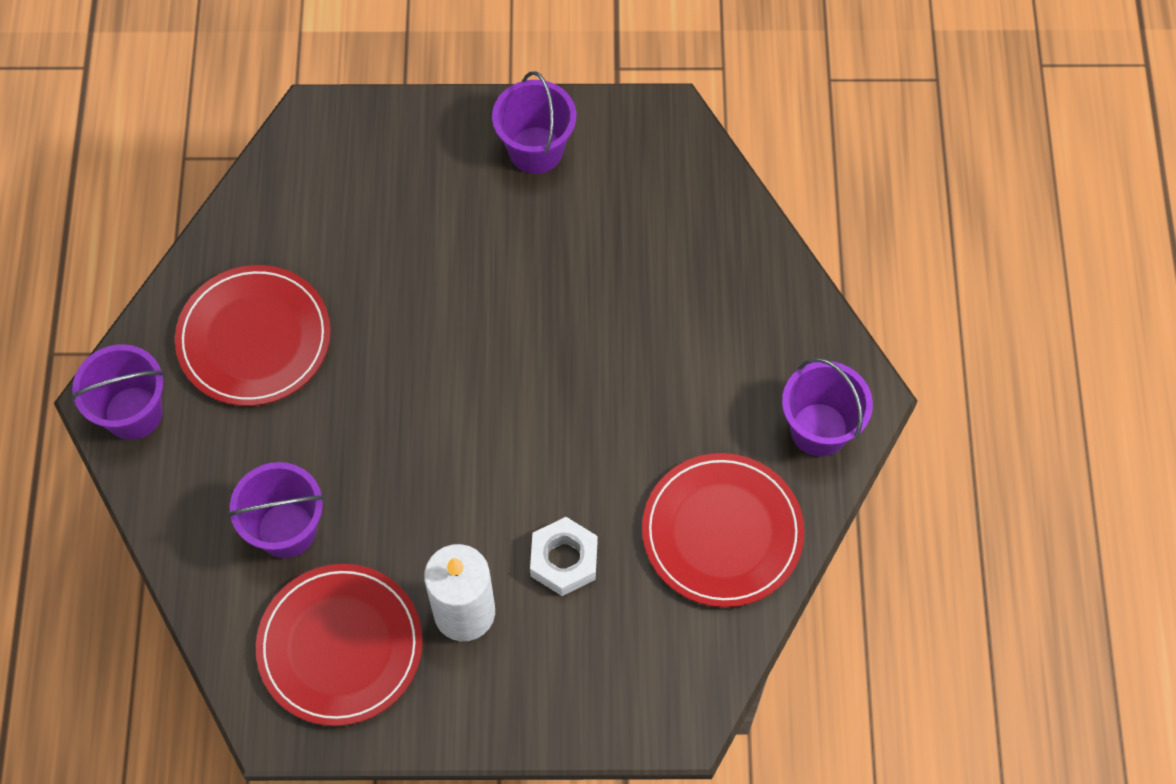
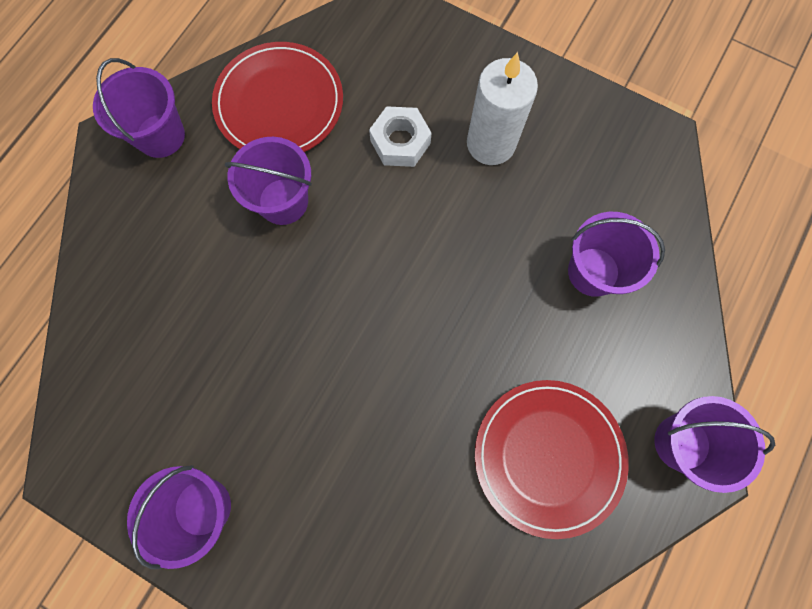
camera: 150 degrees left, 10 degrees up
(340, 646) = (591, 166): red plate -> none
(644, 431) = (283, 201): none -> purple bucket

